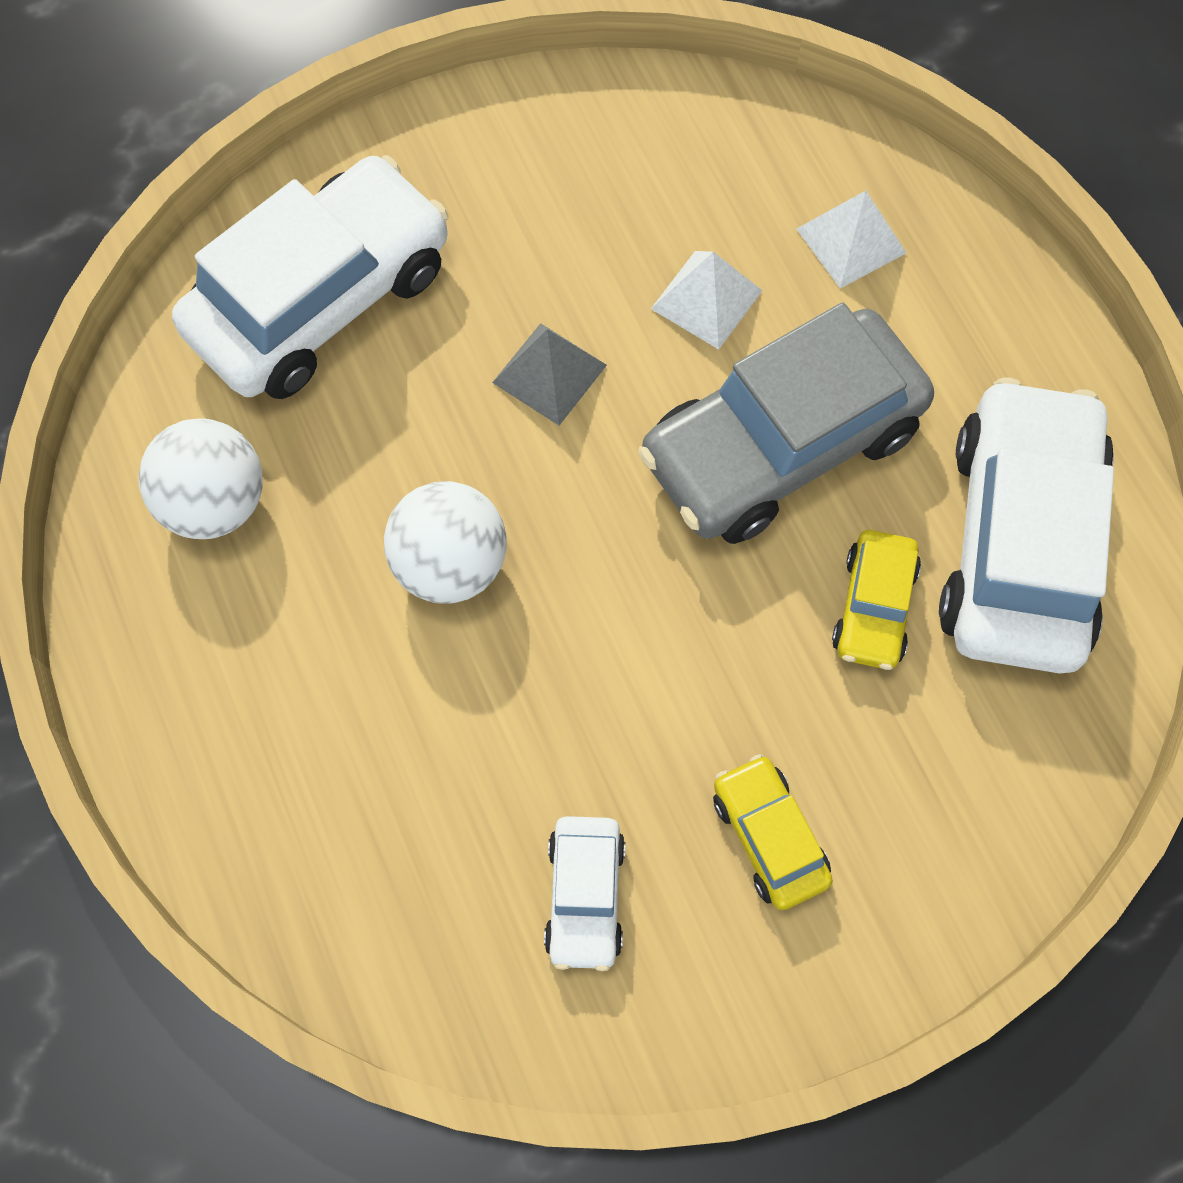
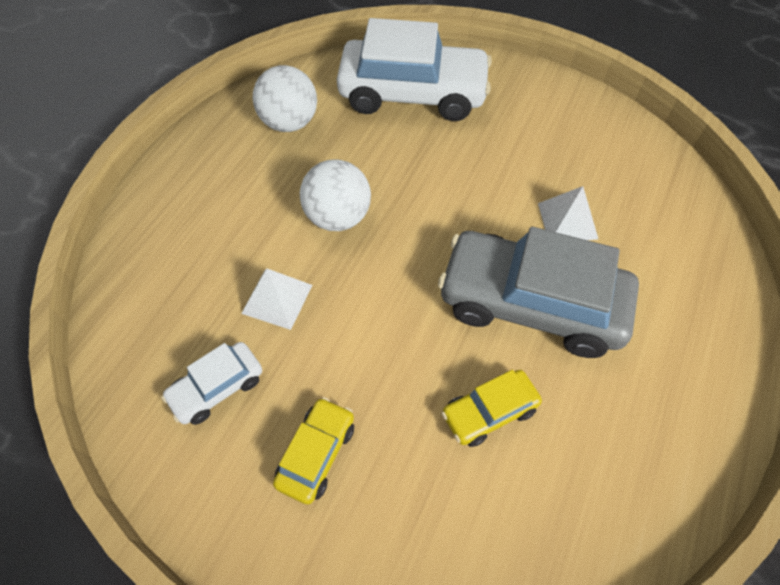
camera: 50 degrees right, 10 degrees down
(549, 373) = (464, 189): grey pyramid -> none
(851, 240) = (667, 256): white pyramid -> white pyramid (277, 299)
(1017, 543) = (599, 460): white car -> none

